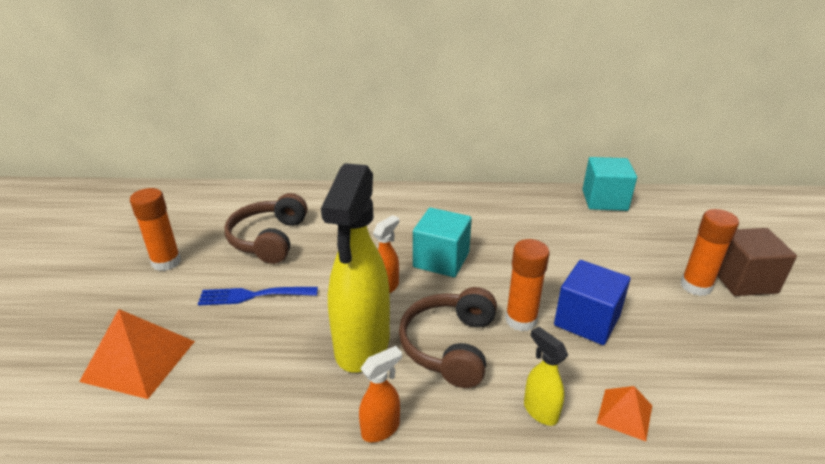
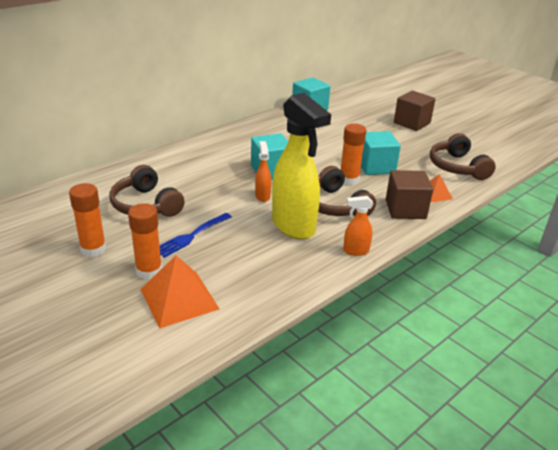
camera: 45 degrees left, 0 degrees up
(381, 429) = (355, 251): orange spray bottle -> orange spray bottle turned 105 degrees counterclockwise
(540, 411) = (405, 209): yellow spray bottle -> brown cube
(587, 320) = (376, 167): blue cube -> turquoise cube
(696, 286) = (398, 133): orange glue stick -> orange glue stick (149, 271)
(731, 390) = (457, 167): none -> brown headphones

